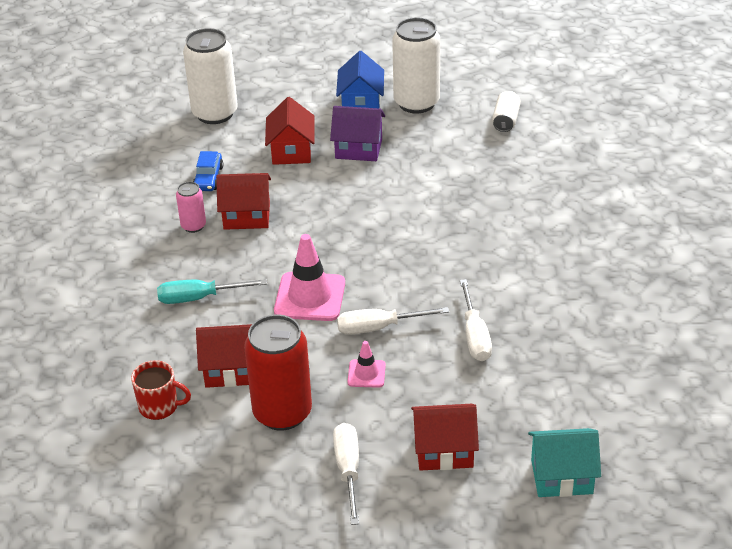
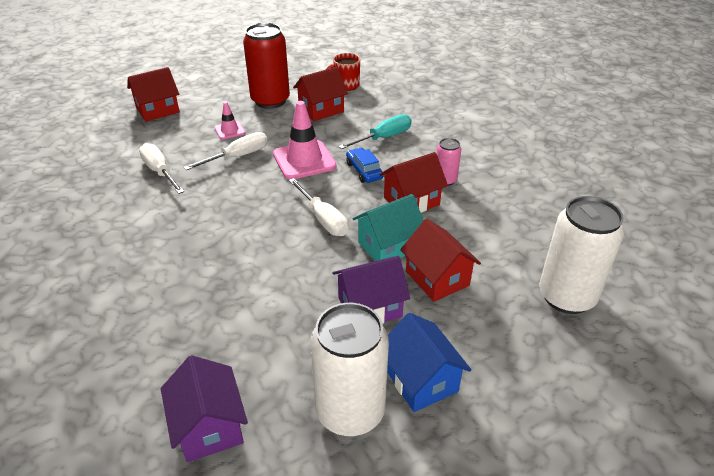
camera: 150 degrees right, 0 degrees up
(208, 178) = (482, 223): blue car -> blue car (364, 171)
(348, 470) = (212, 89): white screwdriver -> white screwdriver (323, 219)
(506, 120) = (209, 426): white can -> purple house
(561, 476) = (77, 117): turquoise house -> turquoise house (388, 246)

